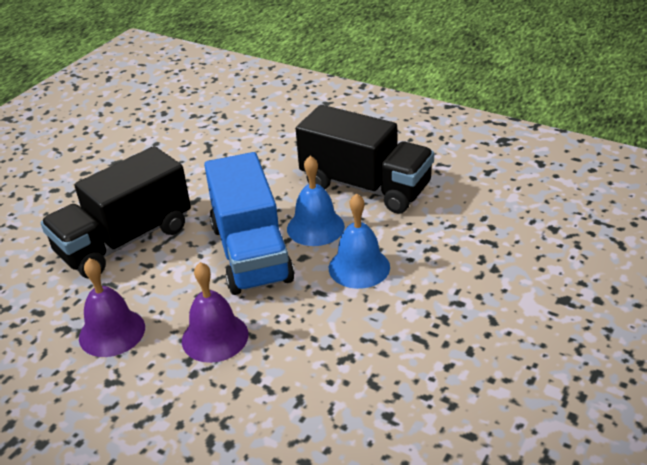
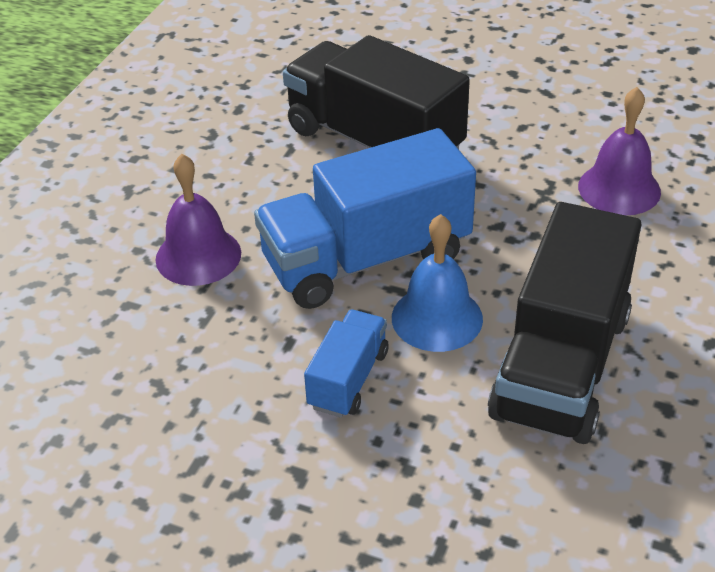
camera: 80 degrees right, 5 degrees up
(112, 332) = (206, 171): purple bell -> purple bell (619, 189)
(359, 267) = (348, 379): blue bell -> blue truck

